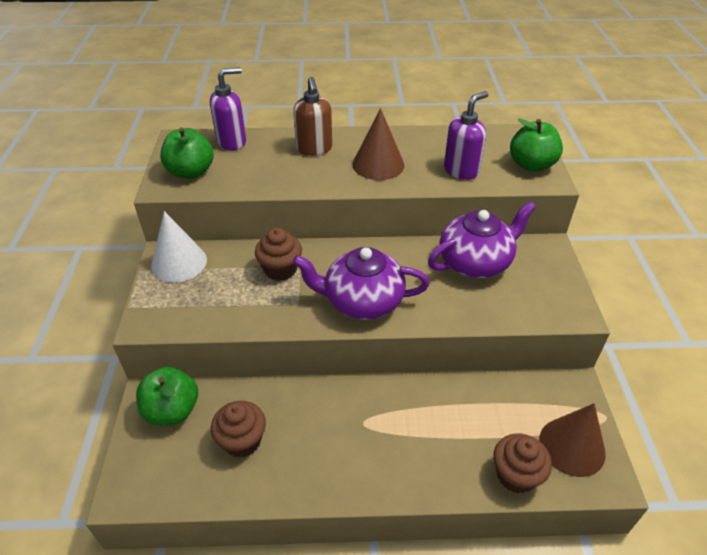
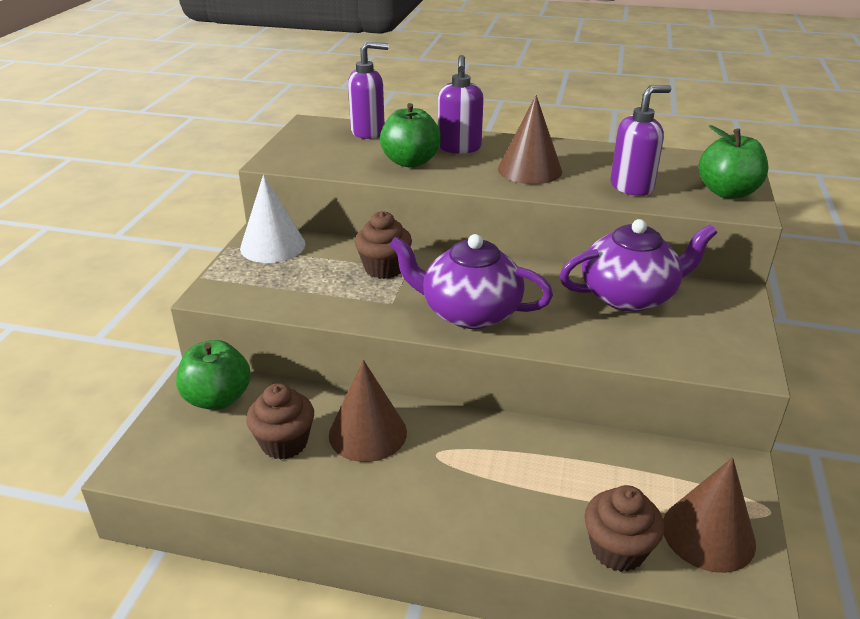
camera: 15 degrees right, 10 degrees down
(191, 172) = (311, 152): green apple -> green apple (410, 162)
(305, 416) = (367, 433): none -> brown cone
(314, 149) = (459, 148): brown soap dispenser -> purple soap dispenser

